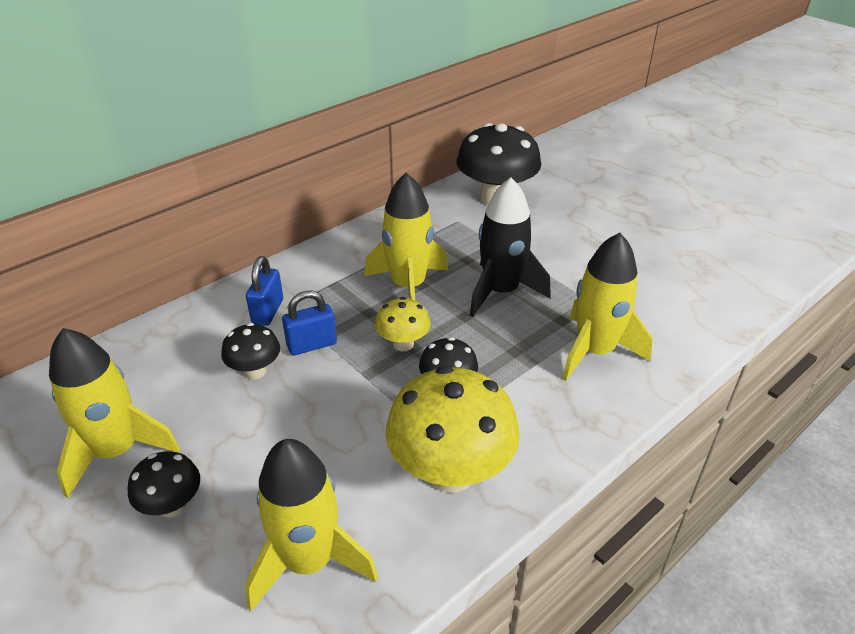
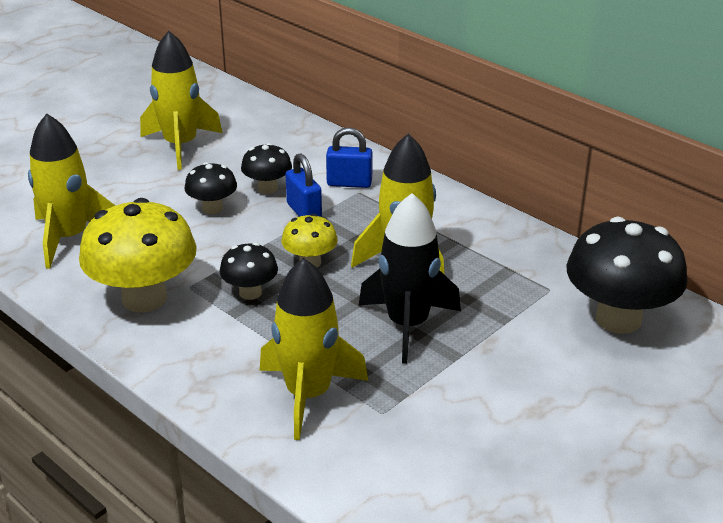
camera: 85 degrees right, 5 degrees down
(172, 505) = (128, 176): black mushroom -> black mushroom (212, 208)

